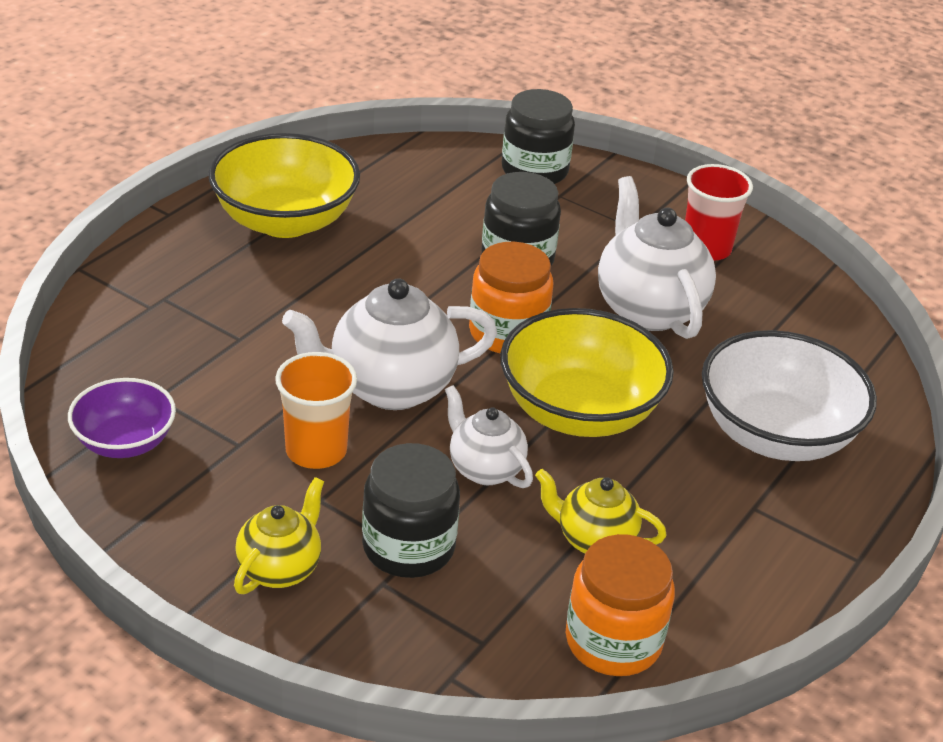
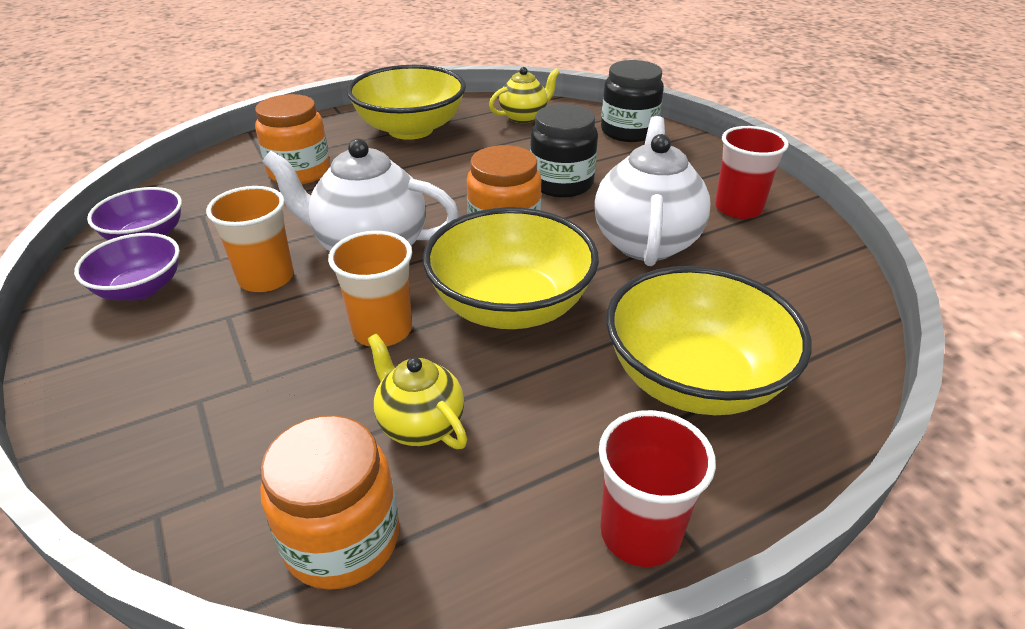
camera: 30 degrees right, 0 degrees up
(193, 500) = (140, 289): none -> purple bowl
(211, 313) = (299, 172): none -> orange jar
(280, 568) = (136, 360): yellow teapot -> yellow teapot (524, 117)
(408, 547) = (252, 375): black jar -> none
(484, 469) = (382, 330): white teapot -> orange cup
(775, 434) = (693, 379): white bowl -> yellow bowl
(813, 563) = (640, 533): none -> red cup

